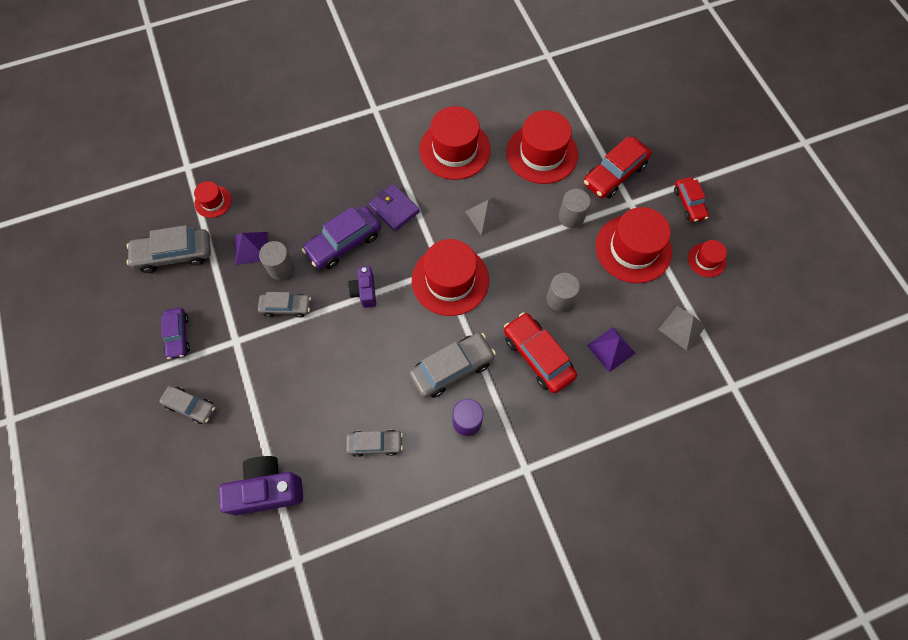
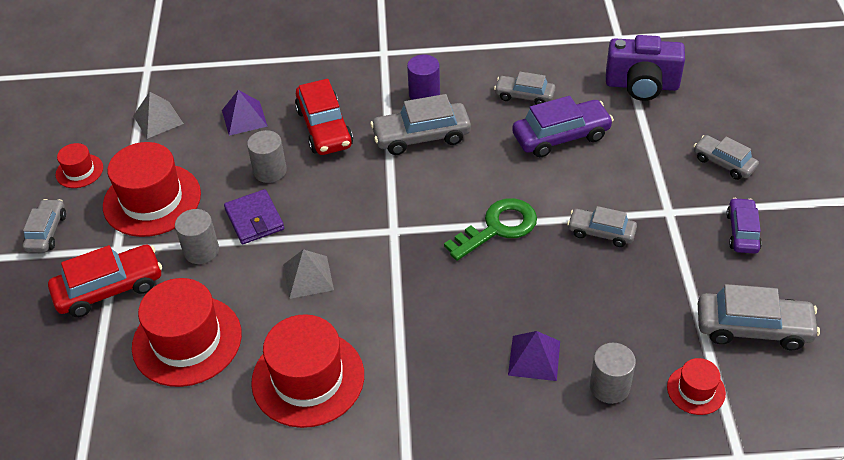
camera: 160 degrees left, 20 degrees down
(251, 248) = (640, 311): purple pyramid -> purple pyramid (534, 358)
(281, 268) = (601, 277): grey cylinder -> grey cylinder (609, 386)
(344, 243) = (510, 288): purple car -> purple car (561, 136)
(364, 291) = (498, 227): purple camera -> green key
(394, 209) = (428, 315): purple wallet -> purple wallet (254, 219)
(450, 280) = (388, 216): red hat -> none
(689, 203) = (47, 232): red car -> grey car

